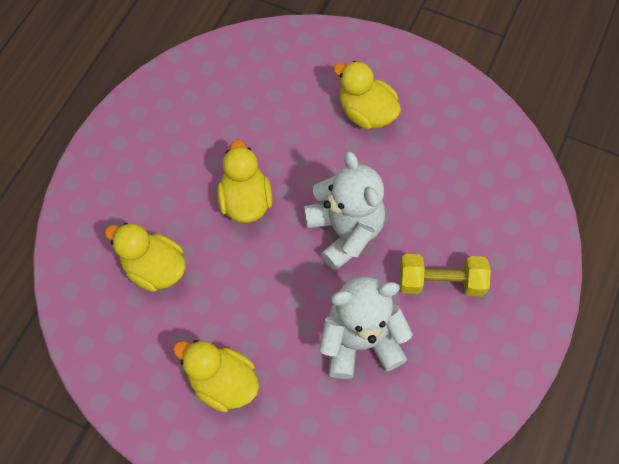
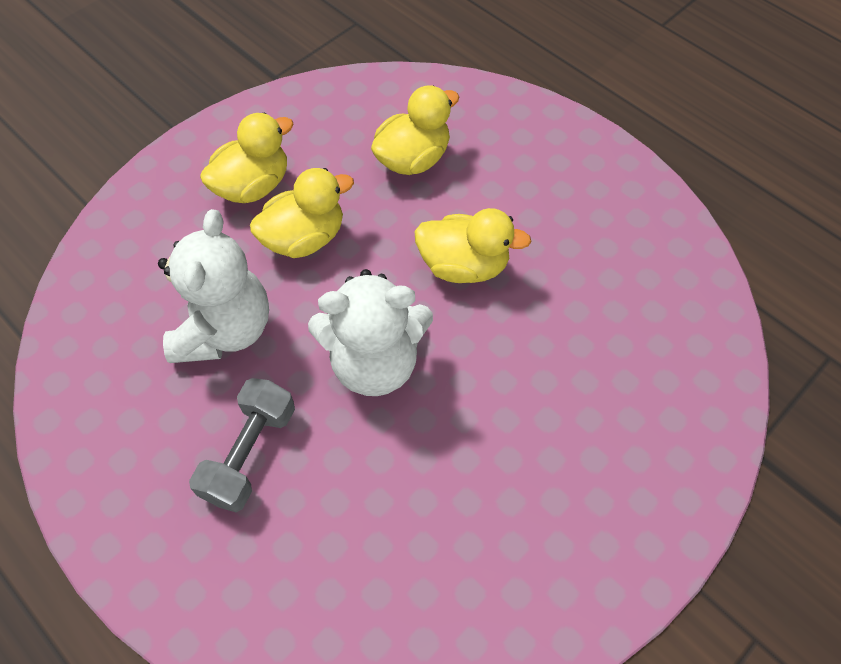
camera: 110 degrees right, 5 degrees down
(366, 113) = (552, 457): yellow duck -> yellow duck (304, 238)
(441, 282) = (250, 453): yellow dumbbell -> grey dumbbell

